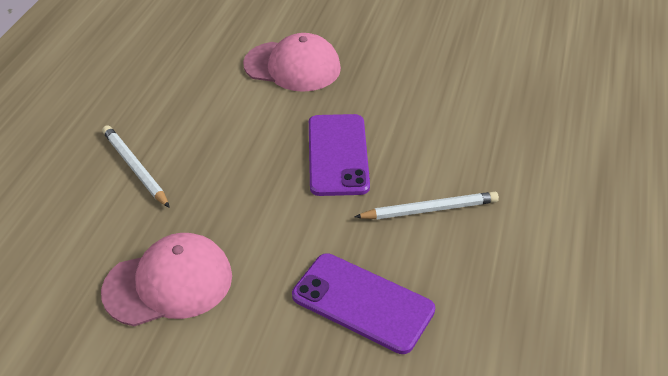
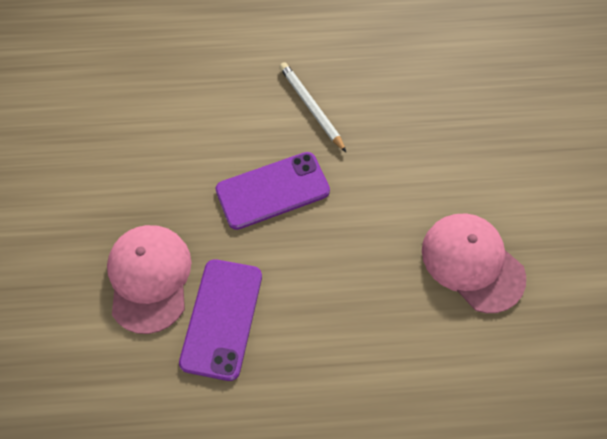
camera: 110 degrees left, 20 degrees up
(135, 168) = (360, 362): white pencil -> none
(362, 303) = (422, 126): purple phone -> purple phone (222, 318)

